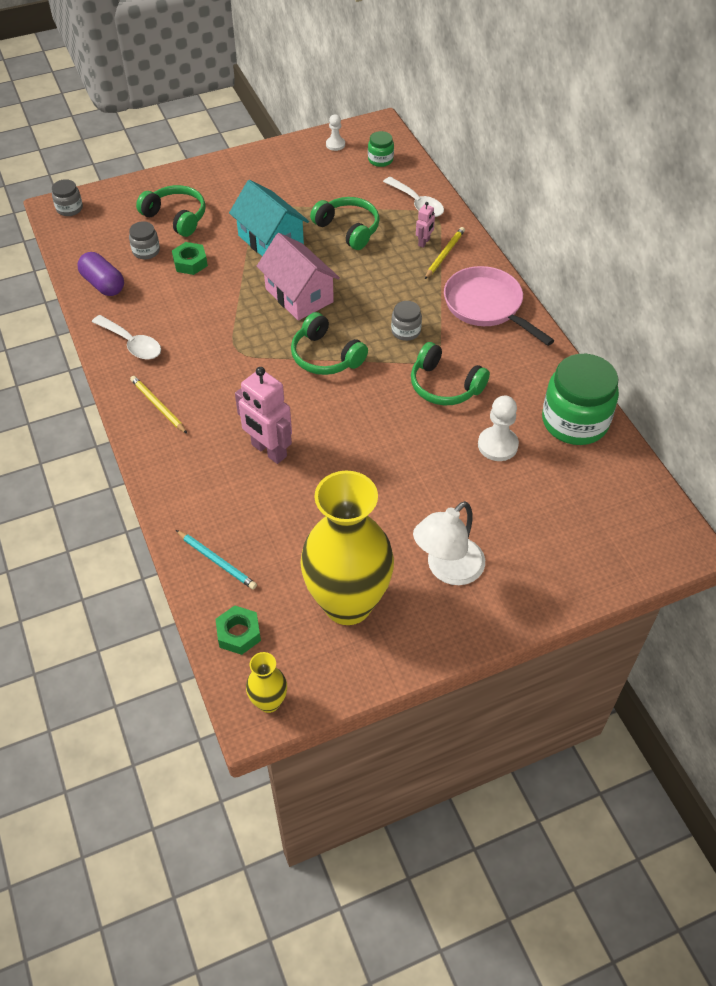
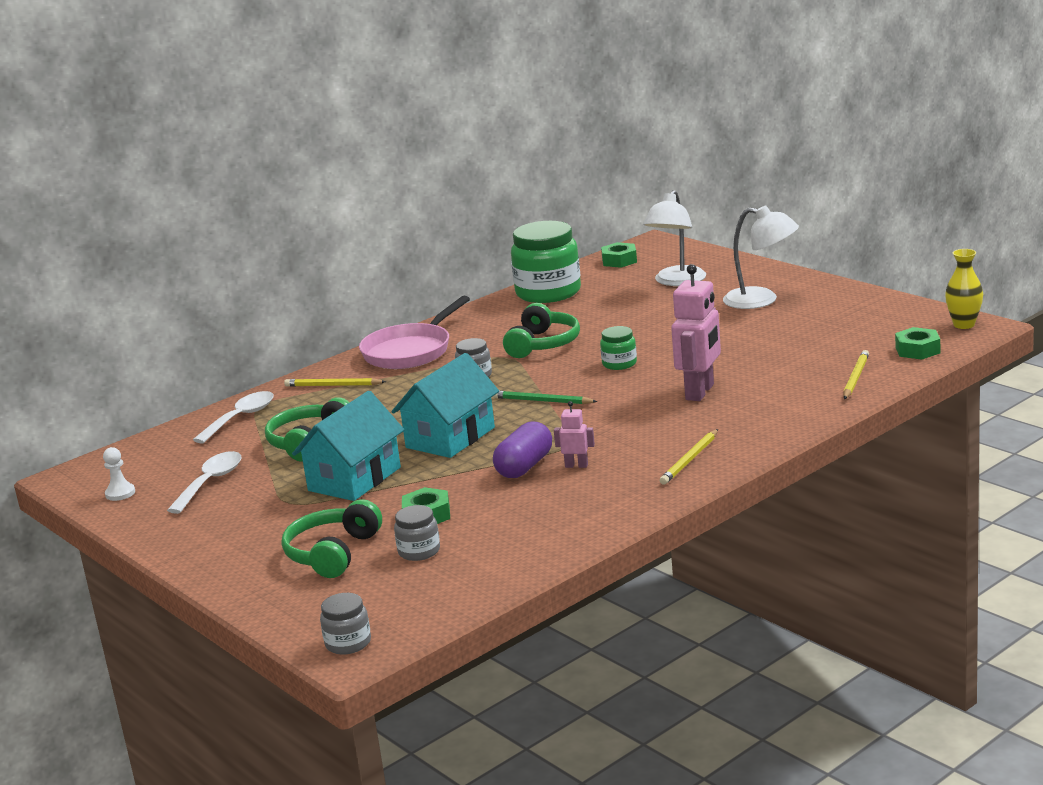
camera: 105 degrees left, 30 degrees down
(103, 284) = (506, 558): purple capsule -> purple capsule (524, 466)
(132, 344) = (603, 504): white spoon -> white spoon (210, 482)
(217, 561) = (855, 378): turquoise pencil -> yellow pencil
(299, 295) = (450, 438): pink house -> turquoise house
(325, 356) = (542, 401): green headphones -> green pencil
(347, 603) = (837, 323): yellow vase -> none
(380, 160) = (151, 458): green jar -> green jar (619, 364)
(424, 242) = (316, 399): pink robot -> pink robot (576, 465)
(497, 445) = (603, 311): white pawn -> none
(545, 523) = (677, 281): none -> white lamp
(638, 499) = (619, 261): none -> green nut

